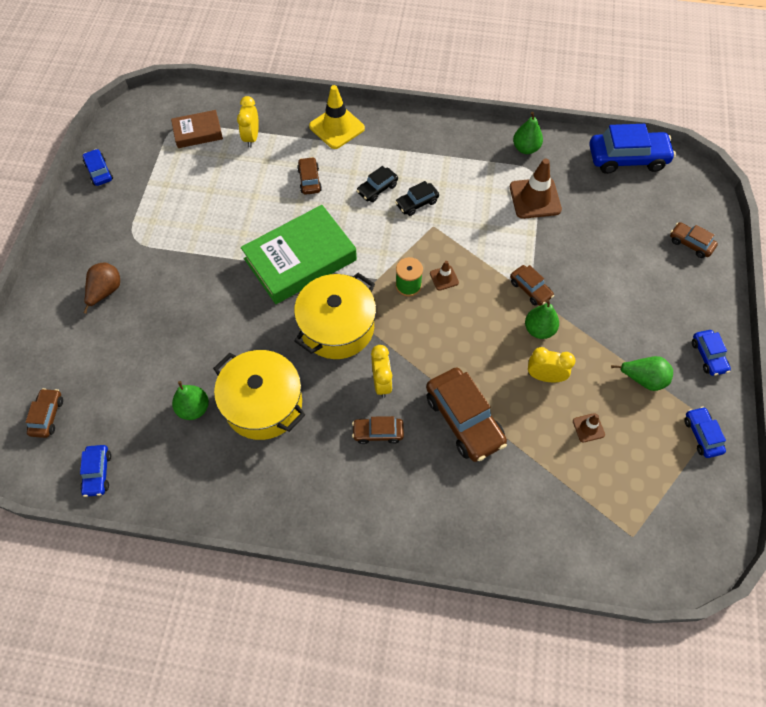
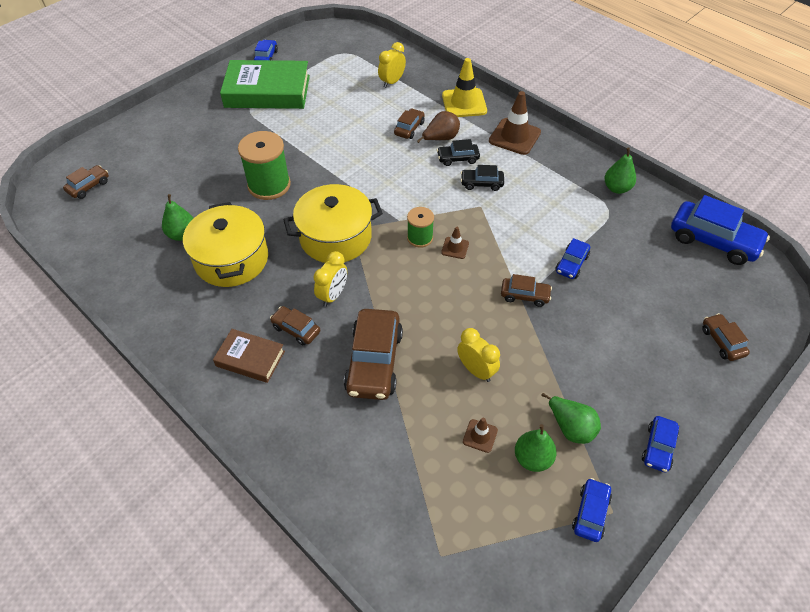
camera: 35 degrees right, 10 degrees down
(98, 473) = (82, 239): blue car -> blue car (571, 264)
(105, 291) = (199, 130): brown pear -> brown pear (441, 138)
(198, 132) = (356, 62): brown book -> brown book (250, 358)
(230, 310) = (269, 185): none -> green spool
(300, 259) = (352, 177): green book -> green book (267, 91)
(530, 289) = (524, 295): brown car -> brown car turned 75 degrees counterclockwise
(535, 198) = (592, 229): brown traffic cone -> brown traffic cone (514, 137)
(539, 329) = (504, 331): green pear -> green pear (532, 458)

